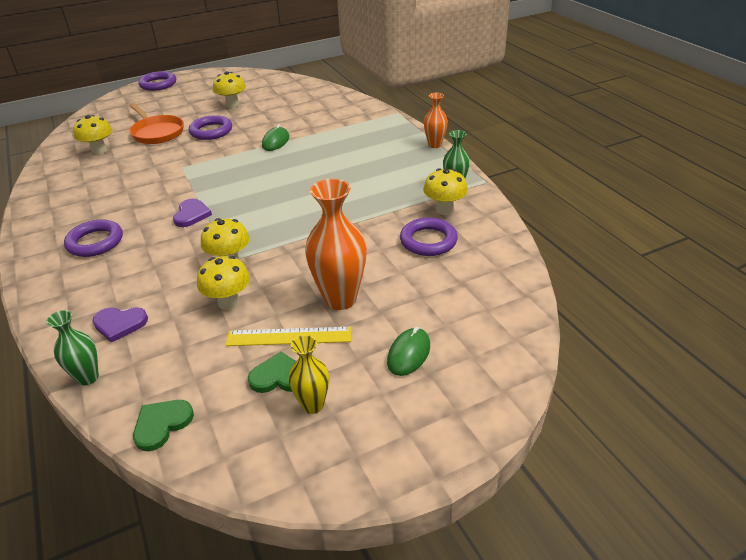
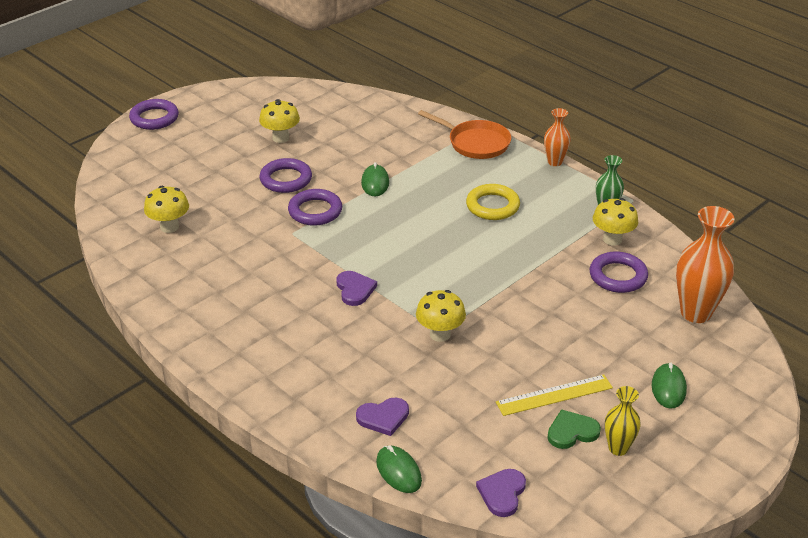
camera: 20 degrees left, 0 degrees up
(88, 377) = (398, 471): green vase -> green mouse
(95, 242) = (276, 339): purple ring -> purple ring (315, 211)
(157, 132) = (219, 191): orange pan -> orange pan (475, 143)
(162, 424) = (502, 493): green heart -> purple heart
(229, 302) = (472, 375): yellow mushroom -> none
(340, 299) = (575, 351): orange vase -> orange vase (695, 313)
(357, 170) = (492, 206): none -> yellow ring

